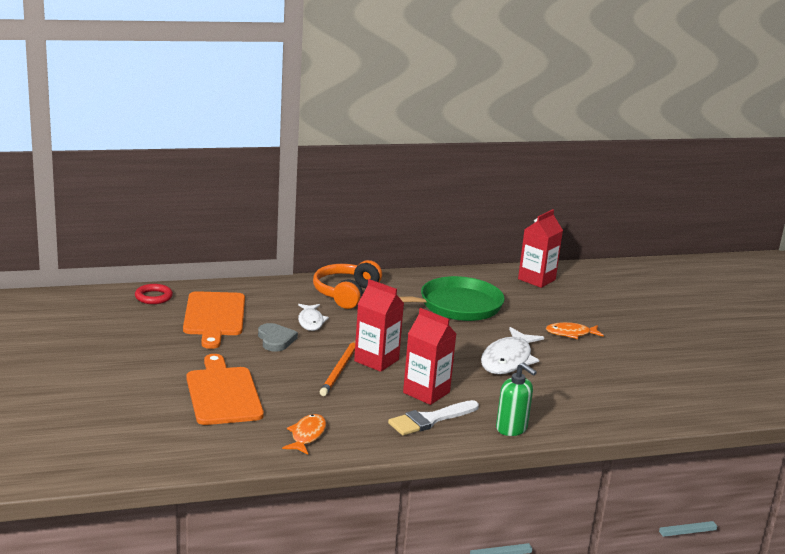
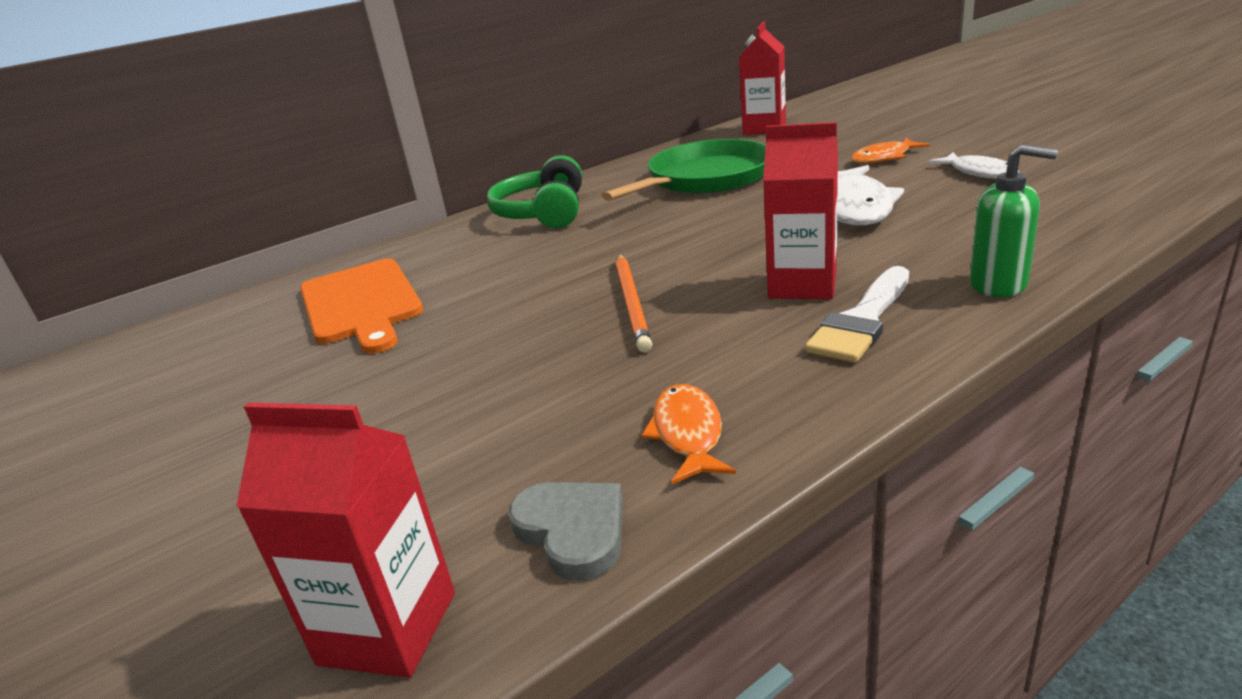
camera: 15 degrees left, 5 degrees up
(153, 297) = (239, 311): red ring -> none
(223, 393) = (457, 419): orange cutting board -> none
(275, 340) = (488, 300): grey heart -> grey heart (573, 531)
(311, 321) = (523, 259): white fish -> white fish (979, 172)
(346, 293) = (543, 213): orange headphones -> green headphones
(376, 360) = (674, 271): red carton -> red carton (388, 628)

